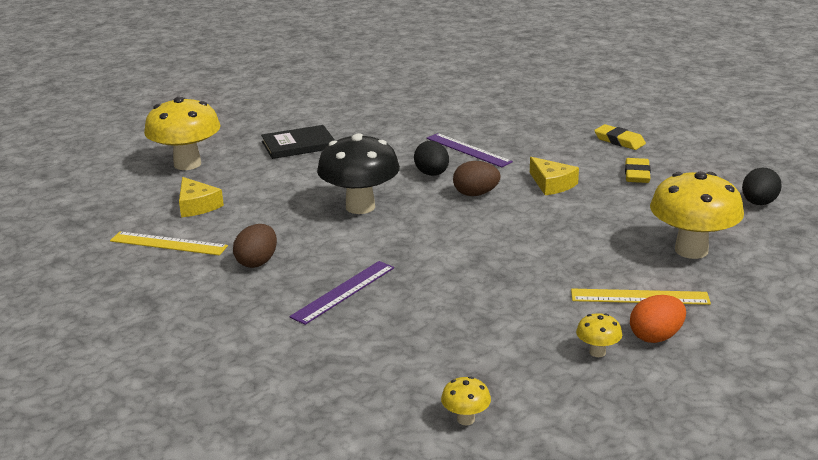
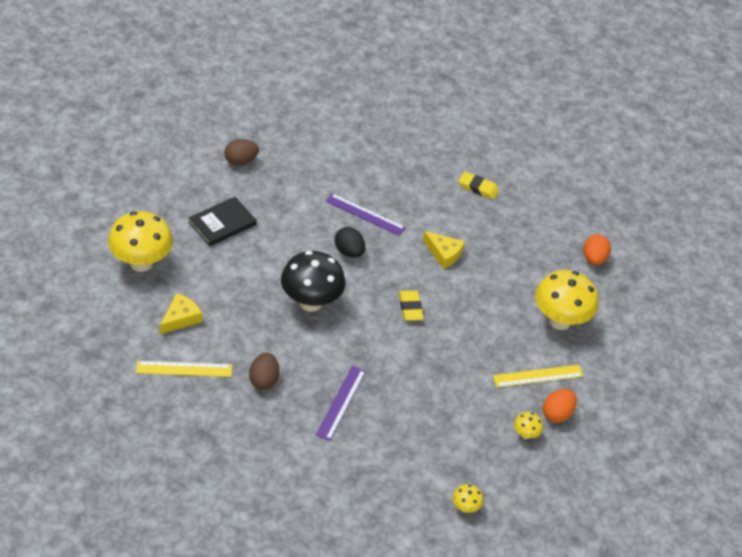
camera: 25 degrees left, 20 degrees up
(197, 205) = (180, 318): yellow cheese -> yellow cheese turned 90 degrees counterclockwise
(475, 194) = (391, 274): brown egg -> brown egg (240, 161)
(637, 174) = (502, 232): yellow eraser -> yellow eraser (410, 307)
(758, 203) = (594, 259): black egg -> orange egg

